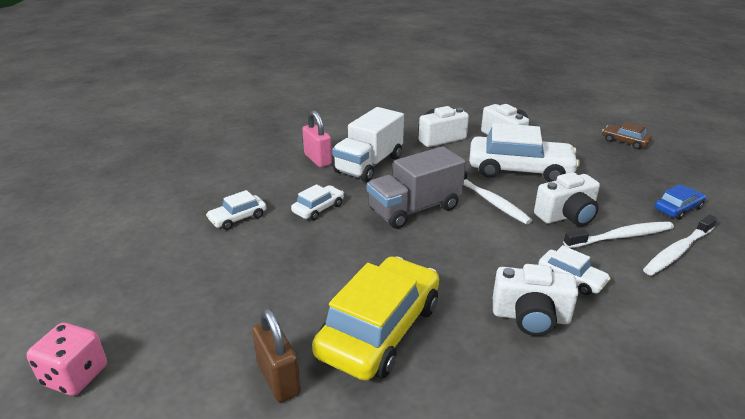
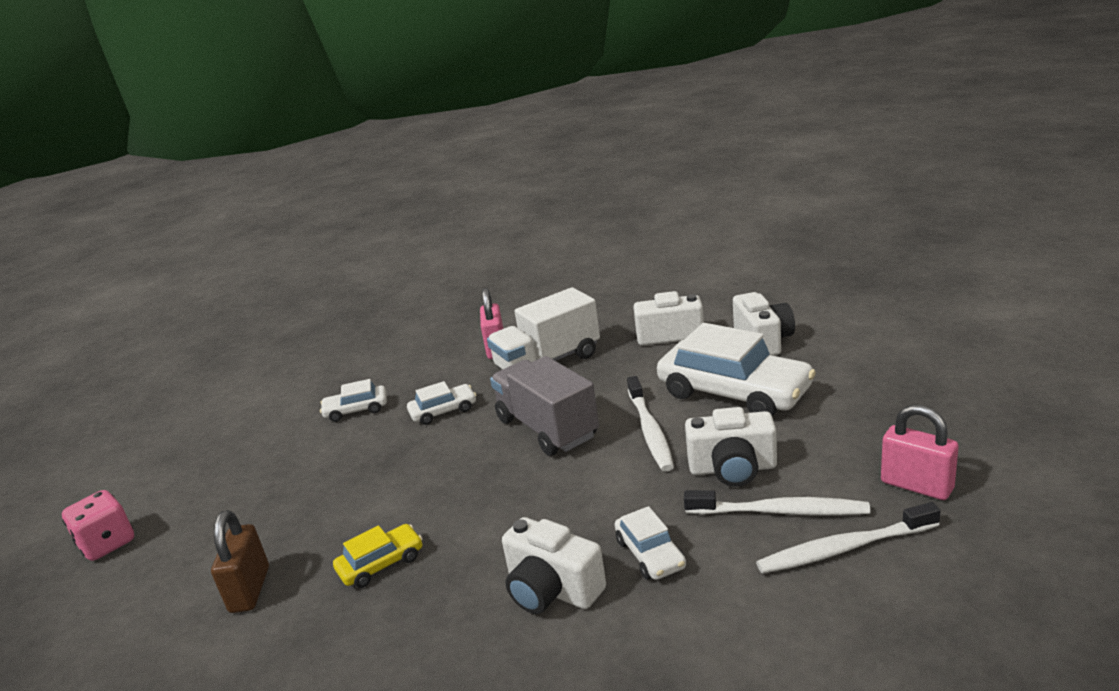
camera: 30 degrees right, 5 degrees down
(380, 329) = (381, 564): yellow car -> yellow car, size x0.48
(414, 209) = (547, 428): grey truck -> grey truck turned 60 degrees clockwise
(625, 142) = (945, 367): brown car -> none
(678, 208) = (916, 486): blue car -> pink padlock

